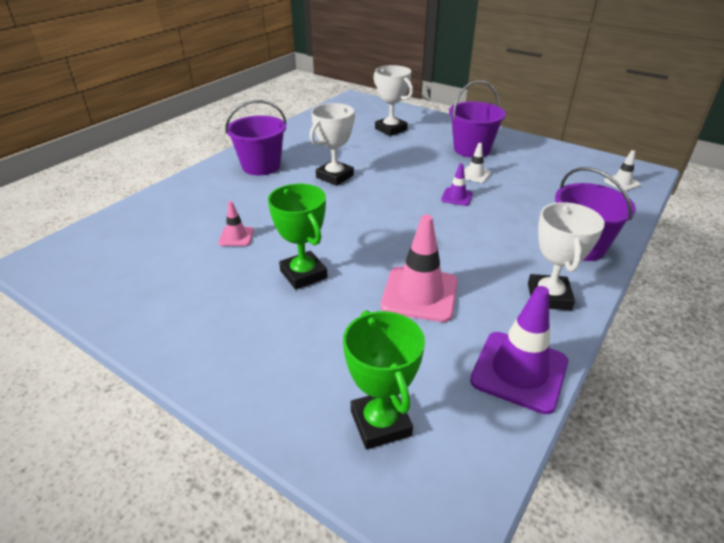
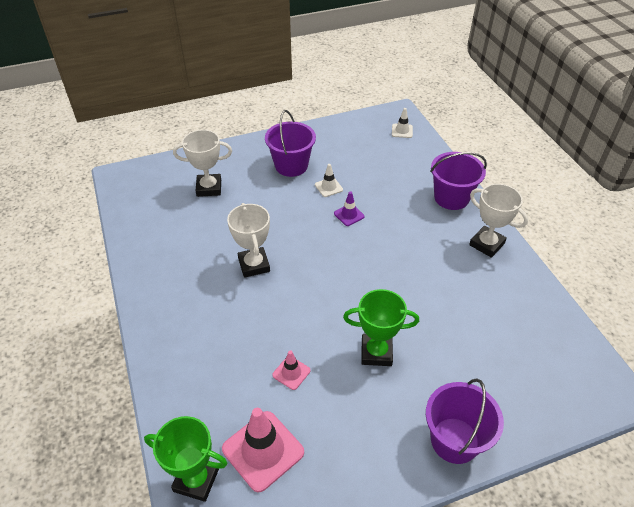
camera: 55 degrees left, 10 degrees up
(261, 166) = (185, 304): purple bucket -> purple bucket (454, 440)
(380, 423) = (542, 384): green trophy -> green trophy (196, 480)
(419, 294) = (443, 301): pink traffic cone -> pink traffic cone (263, 450)
(519, 371) = (537, 298): purple traffic cone -> none

